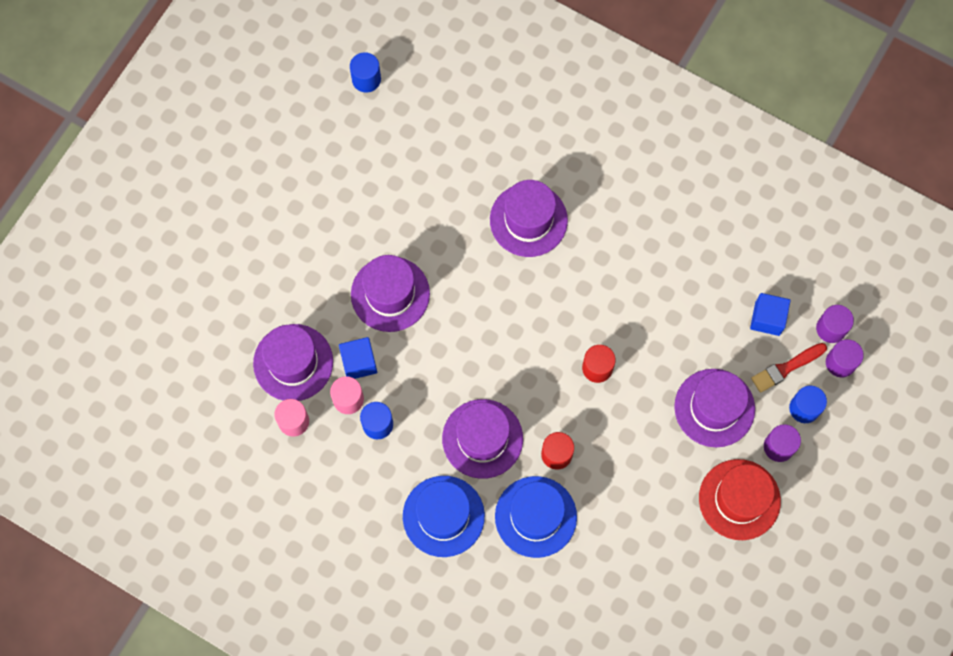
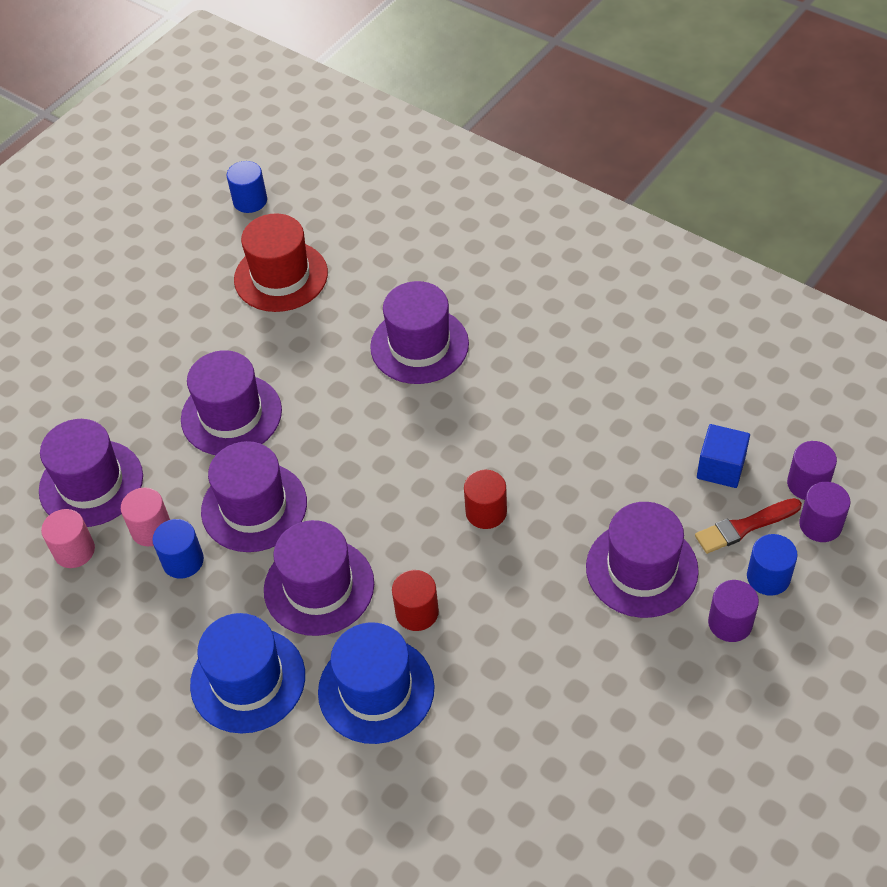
camera: 10 degrees right, 20 degrees down
(359, 362) = (175, 488): blue cube -> none
(423, 375) = (254, 507): none -> purple hat
(739, 499) = (669, 687): red hat -> red hat (281, 276)

